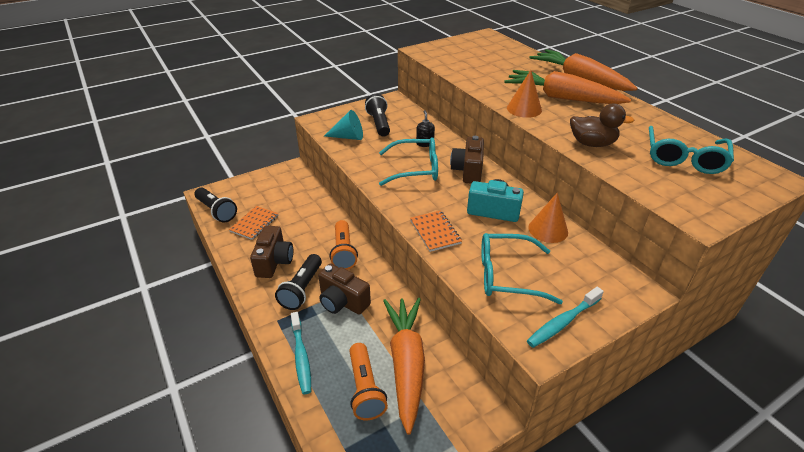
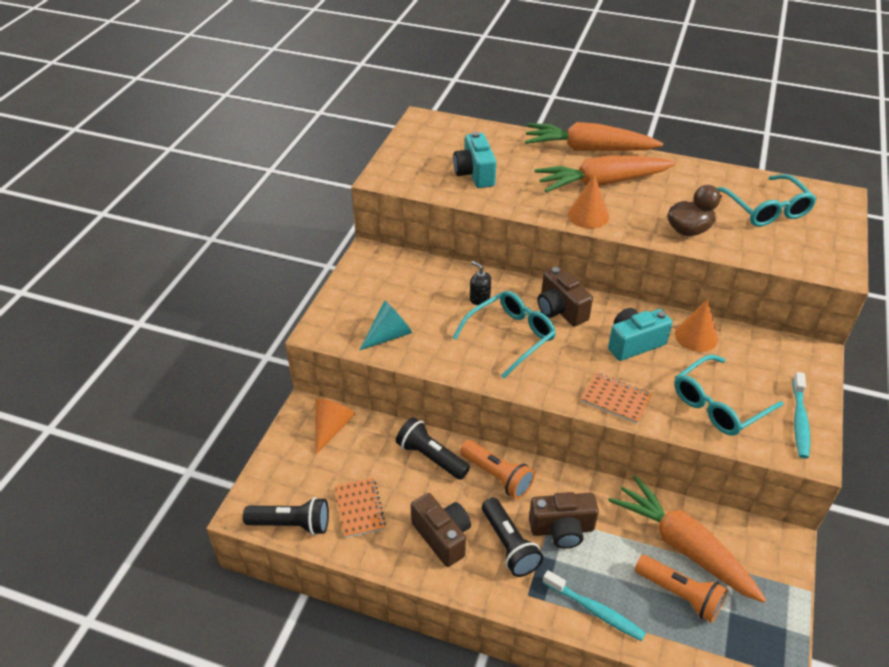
camera: 40 degrees left, 5 degrees up
(292, 182) = (331, 428): none -> orange cone
(379, 123) = (398, 298): black flashlight -> black flashlight (431, 457)
(479, 66) = (475, 174): none -> turquoise camera

